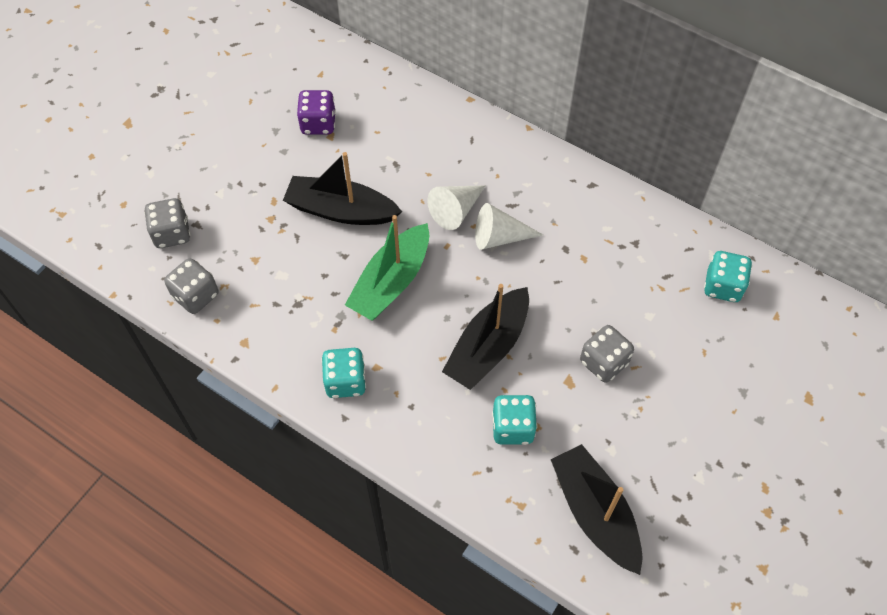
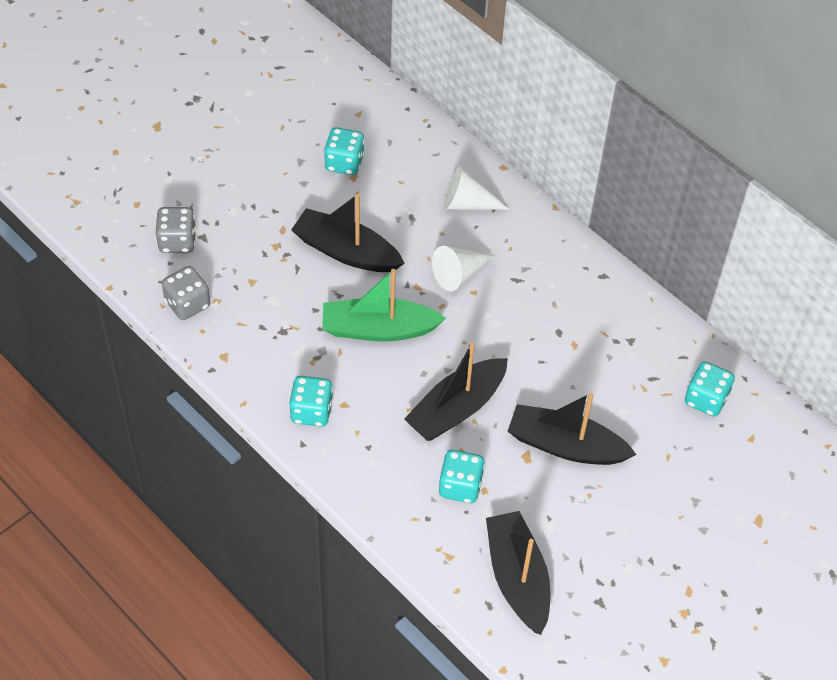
camera: 10 degrees right, 5 degrees down
(318, 124) = (344, 163): purple dice -> turquoise dice
(391, 282) = (378, 329): green boat -> green boat turned 45 degrees clockwise
(499, 237) = (496, 308): white cone -> white cone (467, 203)
(603, 362) = (565, 446): grey dice -> black boat

